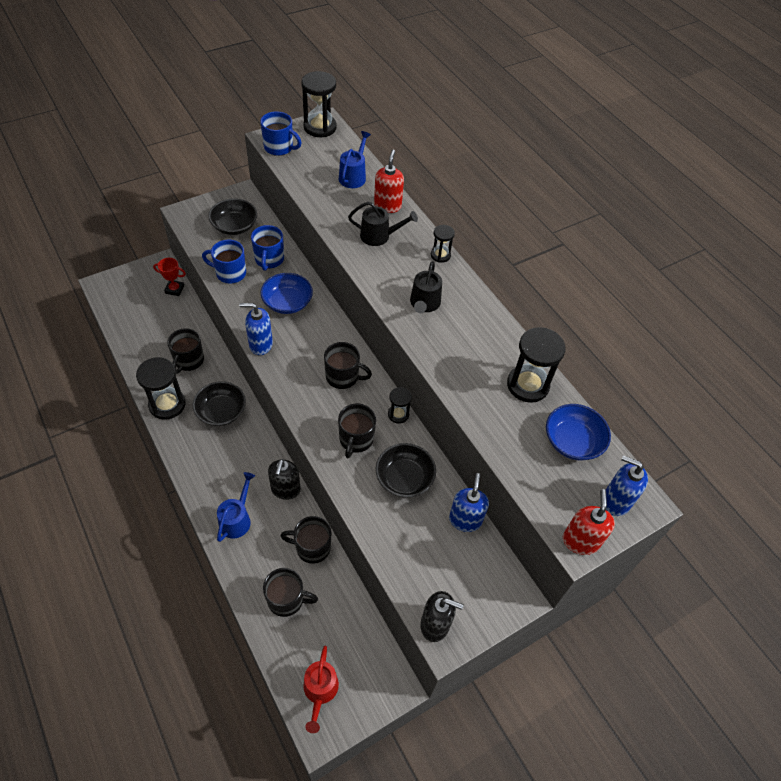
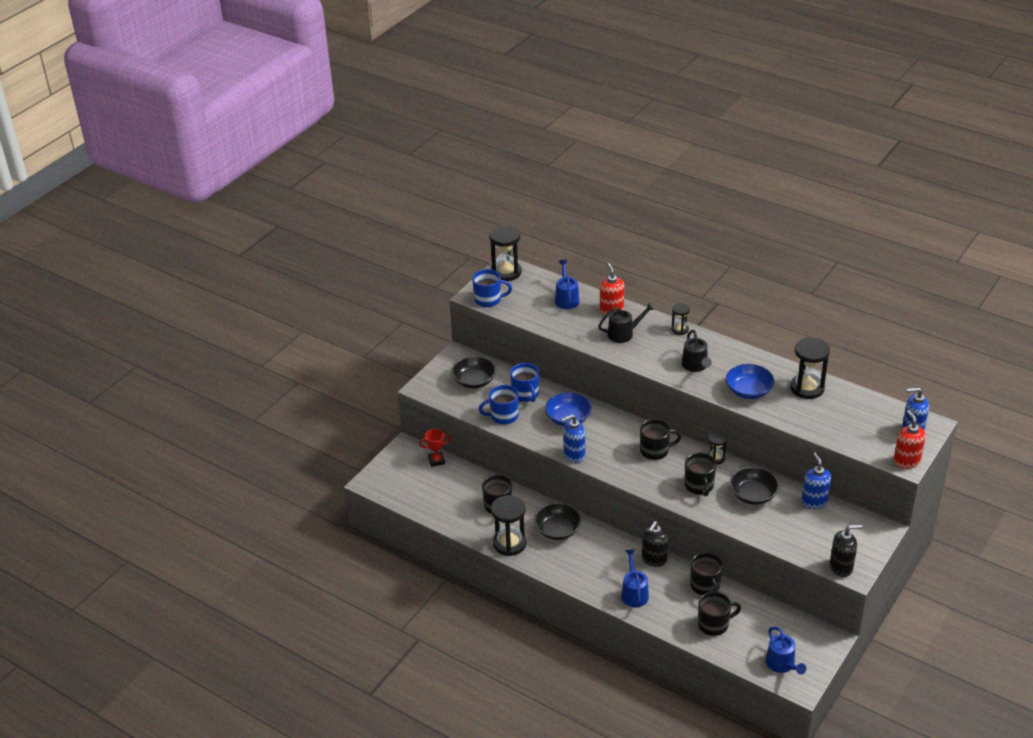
camera: 20 degrees left, 15 degrees down
(285, 489) = (654, 559): black soap dispenser -> black soap dispenser turned 45 degrees clockwise
(312, 547) = (705, 586): black mug -> black mug turned 90 degrees counterclockwise
(320, 691) = (782, 664): red watering can -> blue watering can
(572, 441) = (861, 409): blue bowl -> blue bowl (748, 391)

